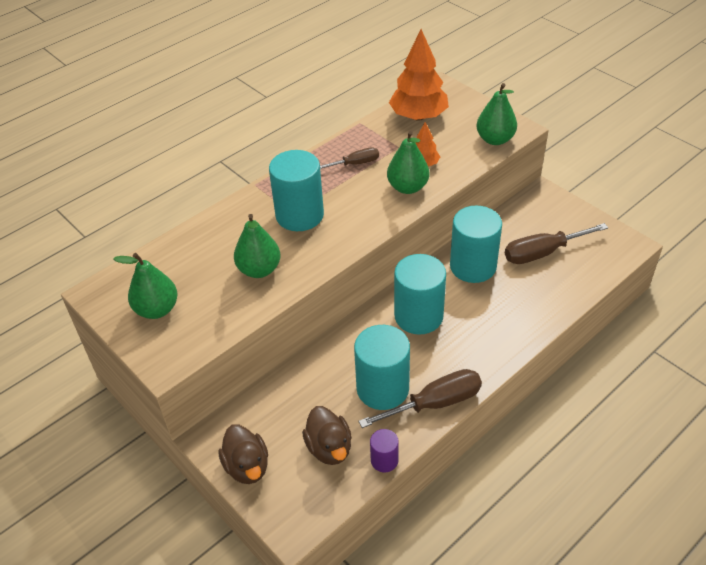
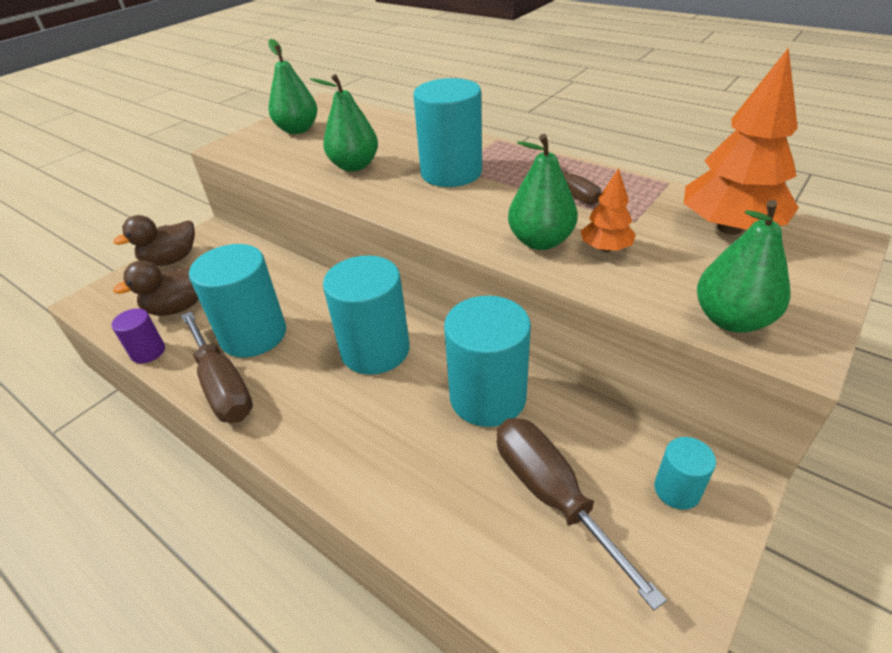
camera: 80 degrees right, 5 degrees down
(544, 210) = (677, 490): none -> turquoise cylinder

